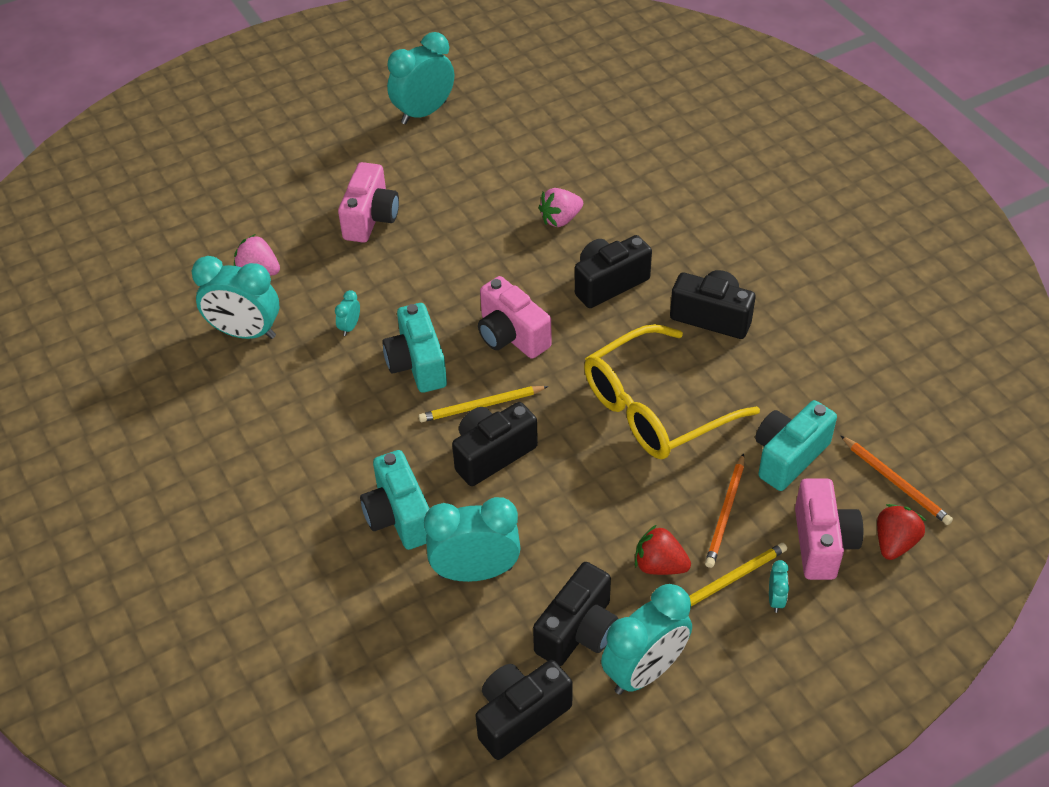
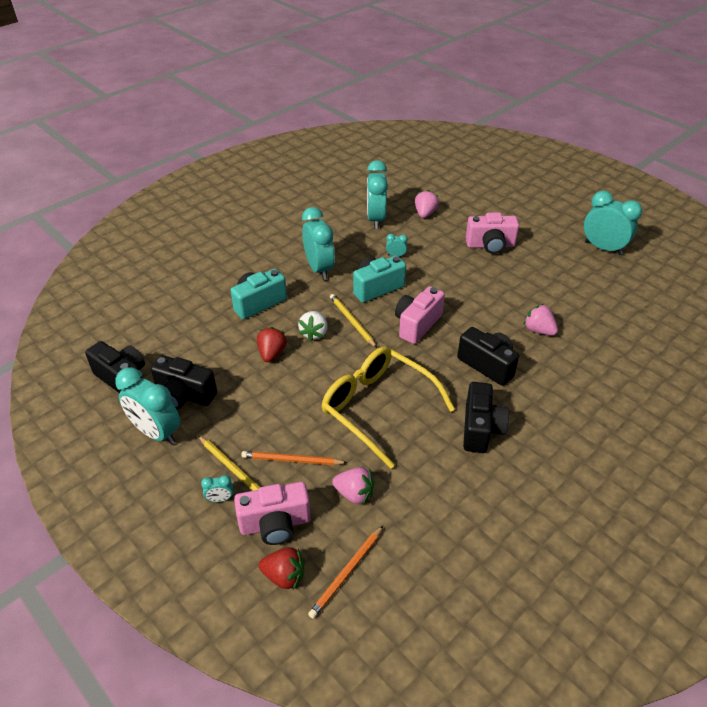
camera: 75 degrees right, 5 degrees down
(475, 572) = (223, 342): turquoise clock -> turquoise clock (319, 269)
(492, 454) = (314, 333): black camera -> white strawberry
(659, 565) = (240, 429): red strawberry -> red strawberry (272, 353)
(788, 456) = (354, 494): turquoise camera -> pink strawberry

